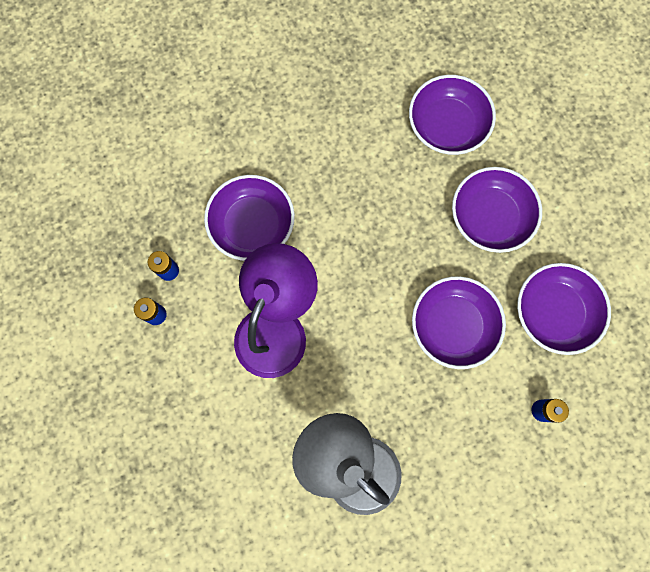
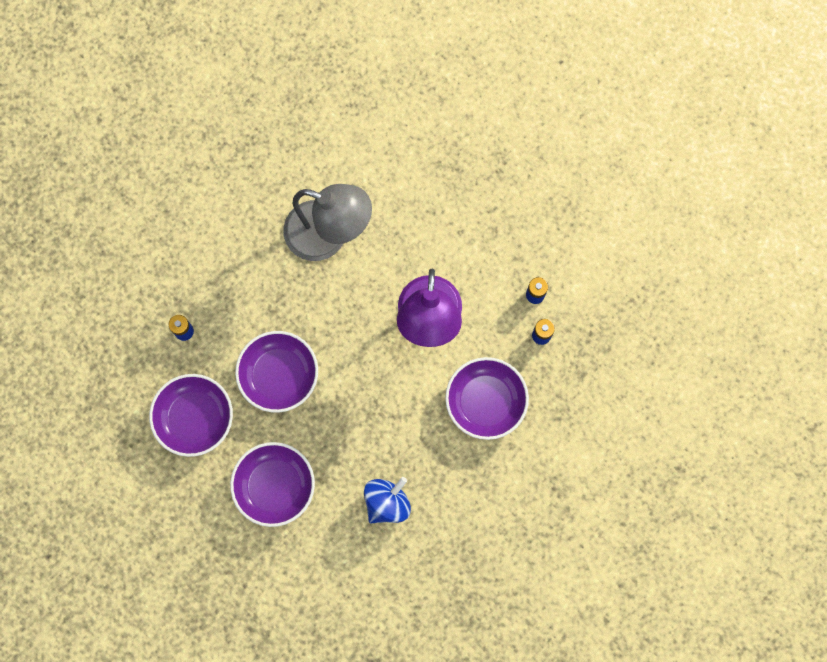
camera: 160 degrees right, 0 degrees up
(384, 165) = (387, 503): none -> blue spinning top
(447, 126) = (341, 564): purple bowl -> none

